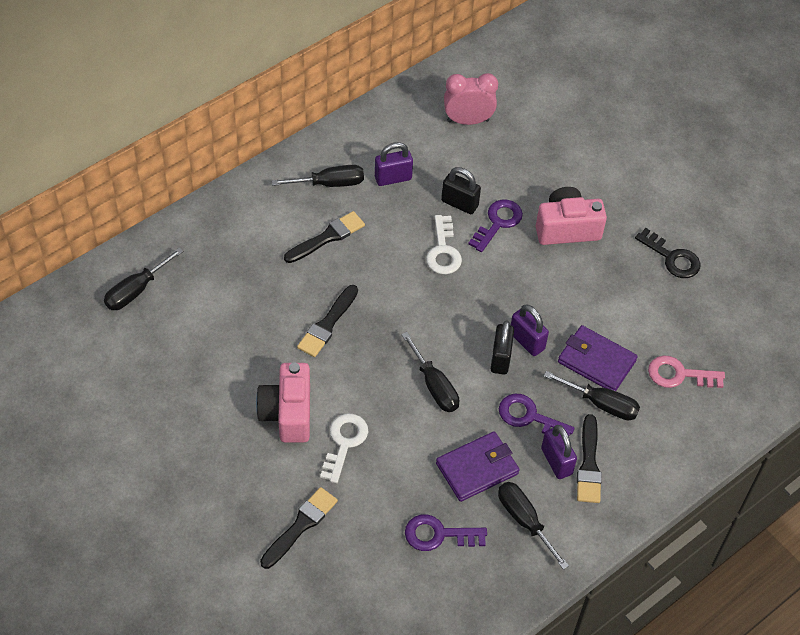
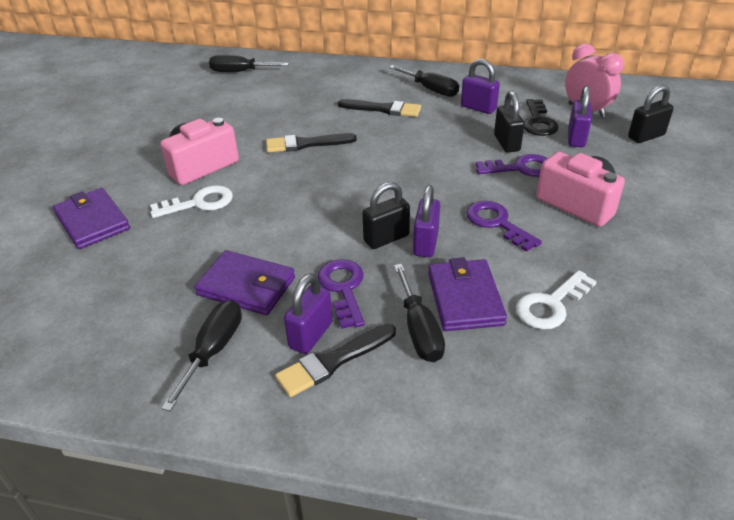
camera: 55 degrees right, 15 degrees down
(300, 526) = (92, 222): black brush -> purple wallet
(434, 386) = (310, 218): black screwdriver -> none
(438, 534) = (145, 301): purple key -> purple key (497, 223)
(443, 251) = (450, 158): white key -> white key (551, 305)
(496, 160) = (576, 138): none -> purple padlock
(534, 122) = (646, 136): none -> black padlock
(672, 258) = (663, 284): black key -> black key (538, 122)
(679, 374) = (535, 370): pink key -> none

